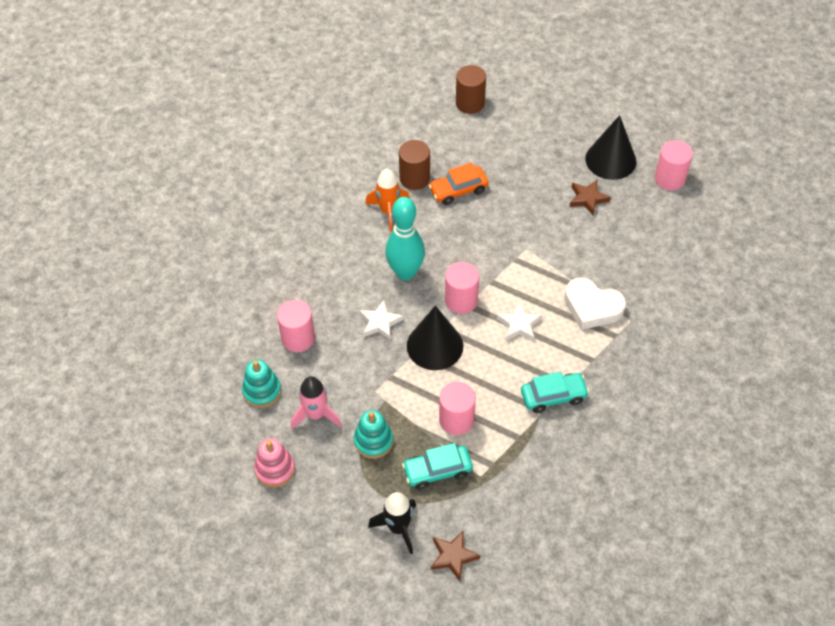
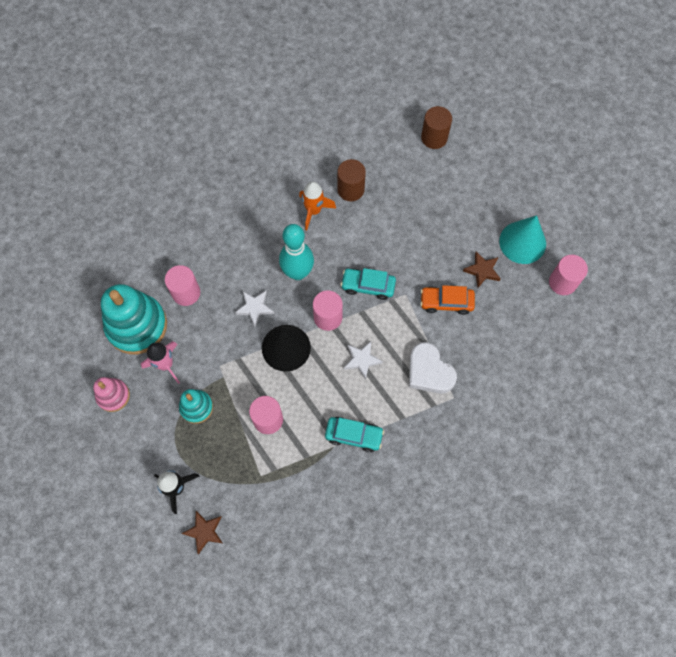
camera: 25 degrees right, 15 degrees up
(262, 391) = (137, 325): turquoise stacking toy -> turquoise stacking toy, size x1.90
(437, 471) = (230, 455): turquoise car -> turquoise car (368, 286)
(458, 190) = (380, 216): orange car -> orange car (446, 302)
(610, 160) = (522, 242): black cone -> turquoise cone

